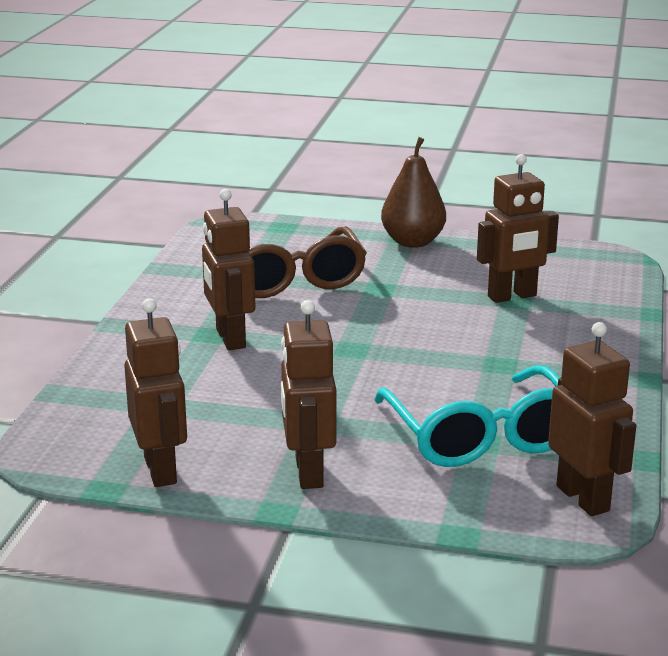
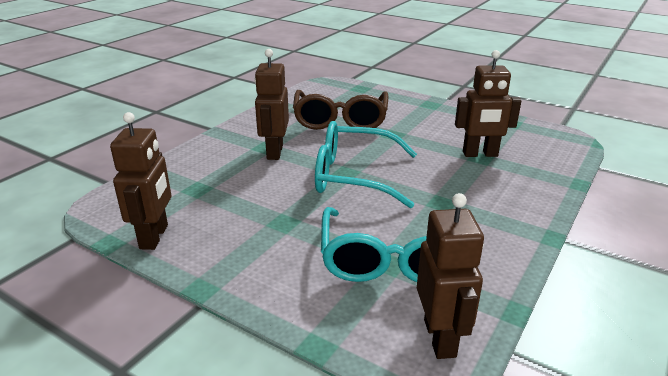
camera: 20 degrees right, 5 degrees up
(308, 473) = (246, 261): brown robot -> none
(368, 351) = (355, 176): none -> turquoise glasses
(413, 242) = (434, 108): brown pear -> none

